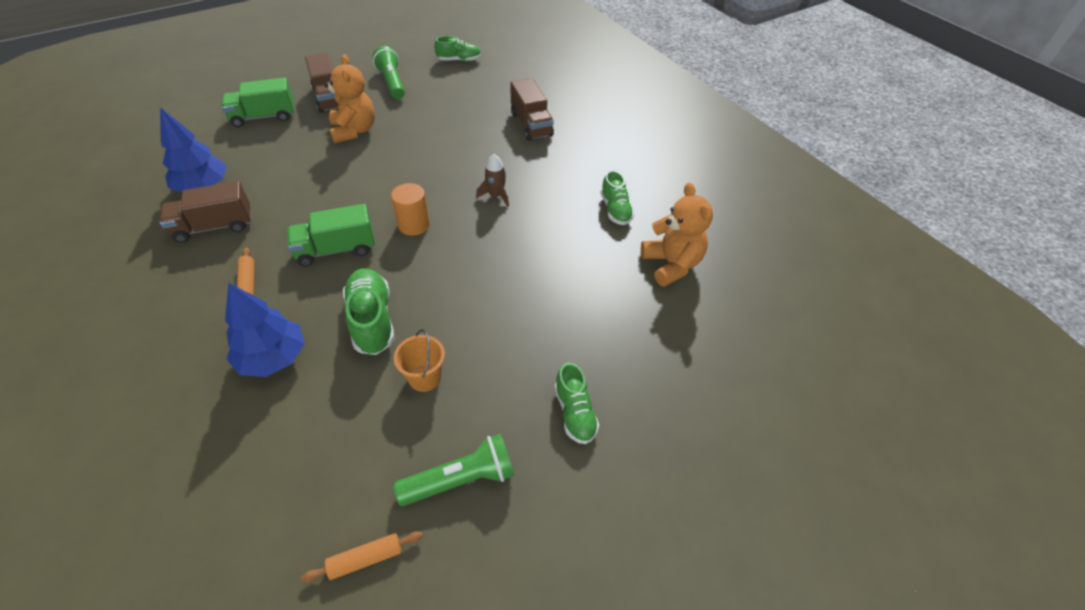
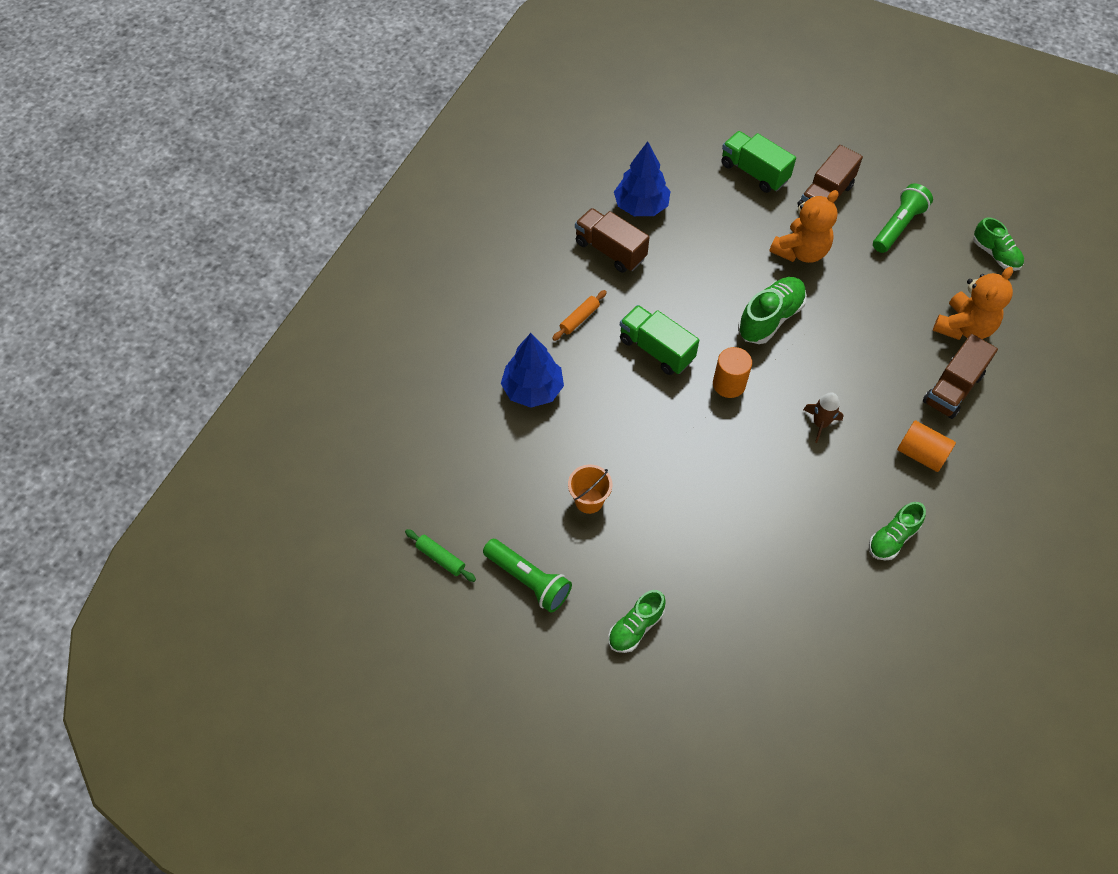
camera: 60 degrees right, 10 degrees up
(366, 559) = (440, 558): orange rolling pin -> green rolling pin
(372, 320) = (611, 427): green shoe -> green shoe (770, 318)
(564, 163) = (921, 454): none -> orange cylinder
(671, 265) = (859, 626): orange teddy bear -> orange teddy bear (963, 327)

